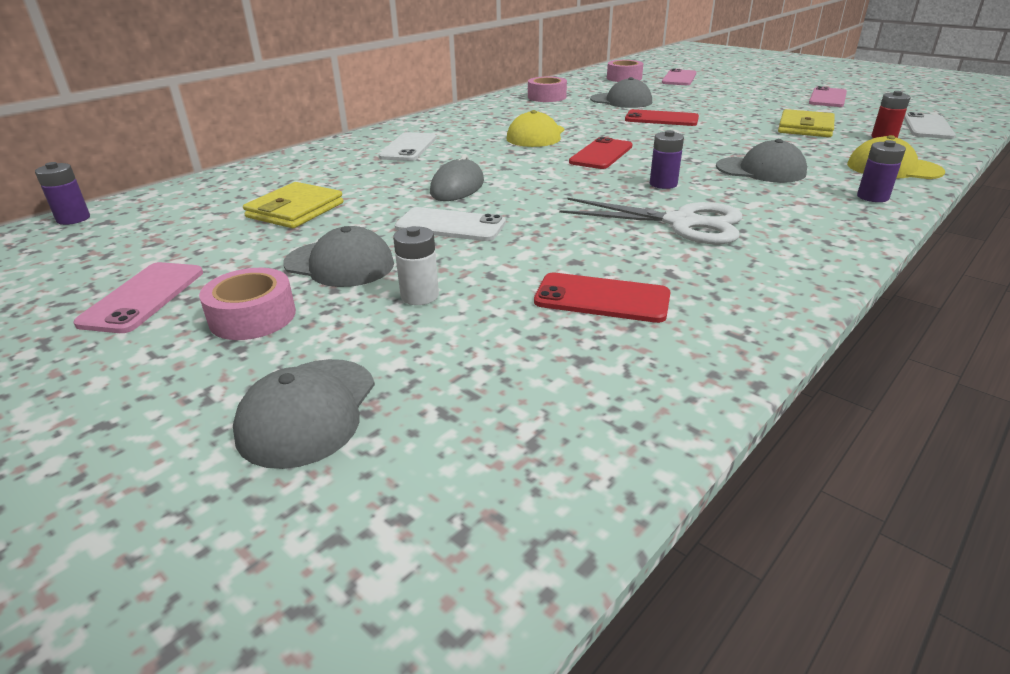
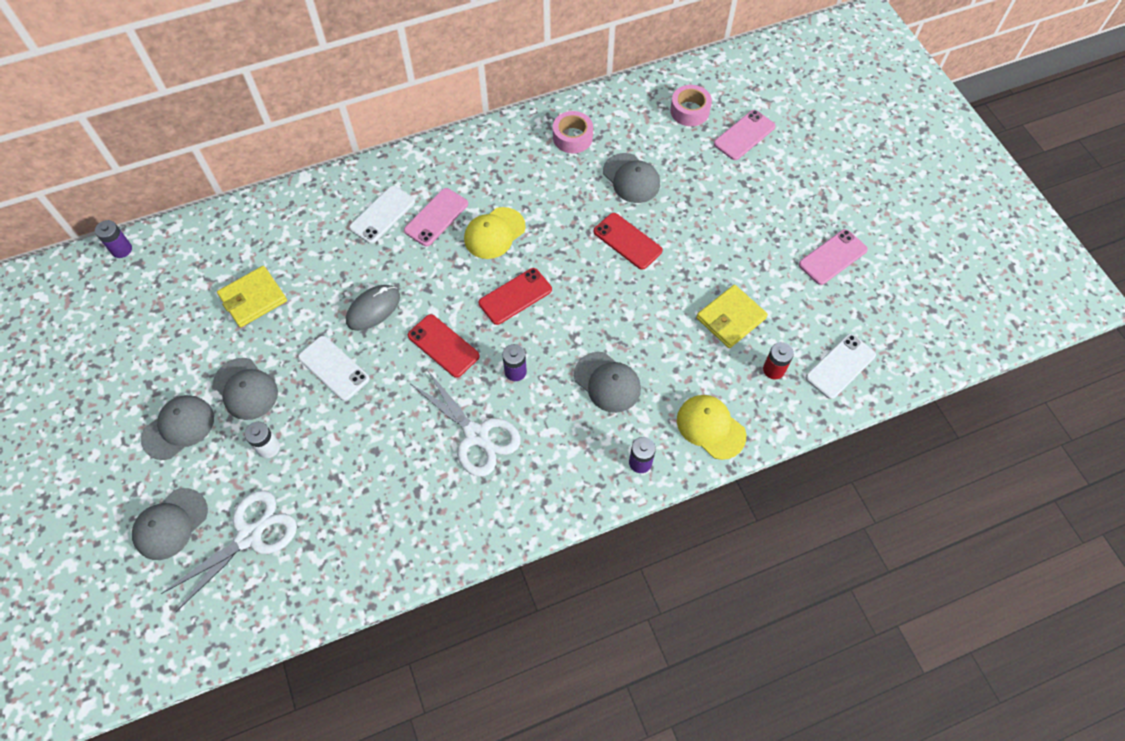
camera: 25 degrees right, 30 degrees up
(143, 297) = (134, 379): pink phone -> pink phone (436, 217)
(253, 317) = (178, 428): pink tape -> grey cap
(471, 379) = (249, 536): none -> white scissors
(602, 298) = (358, 498): red phone -> red phone (443, 346)

